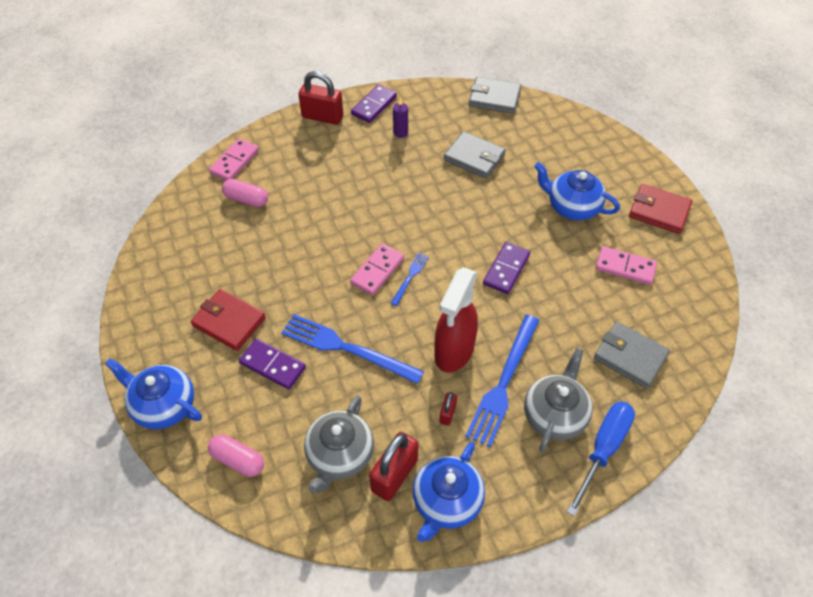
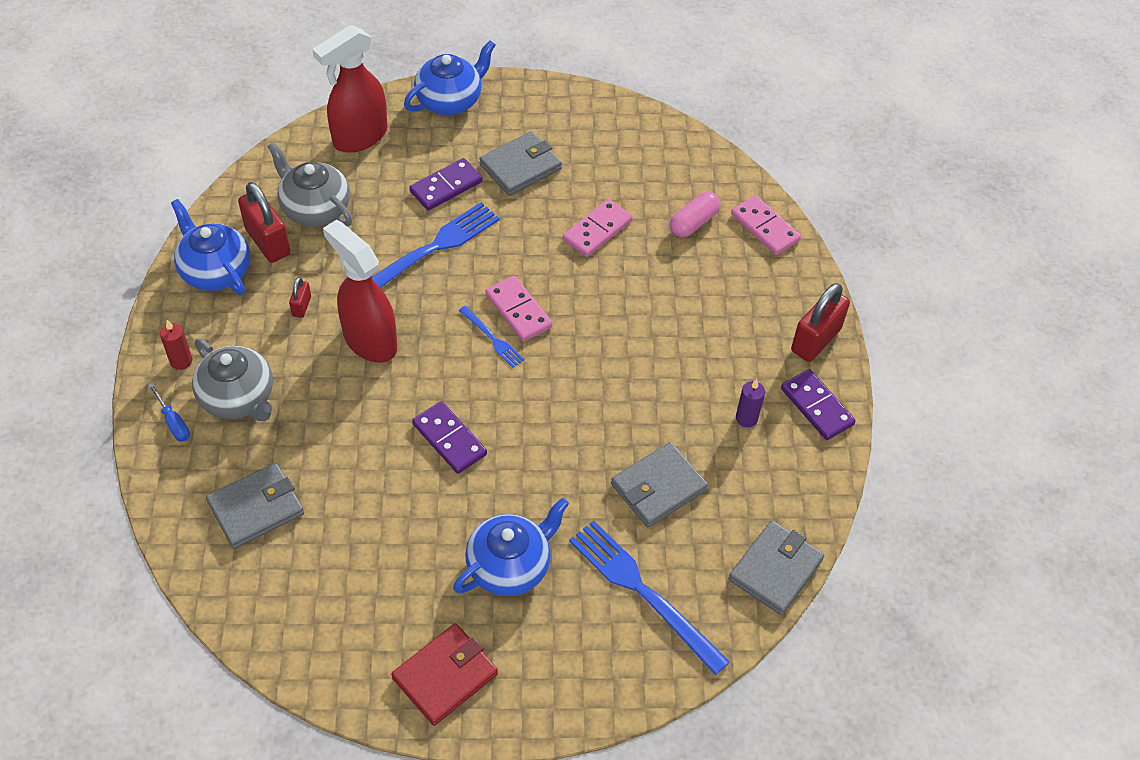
camera: 110 degrees right, 0 degrees up
(229, 322) = (520, 167): red wallet -> grey wallet
(238, 460) = (359, 137): pink capsule -> red spray bottle
(447, 413) = (301, 306): red padlock -> red padlock turned 60 degrees clockwise
(503, 382) = (304, 369): blue fork -> blue fork (643, 592)
(548, 476) = (181, 361): none -> red candle
(603, 449) = (173, 422): blue screwdriver -> blue screwdriver, size x0.51
(625, 267) = (378, 575): pink domino -> pink domino (597, 230)

